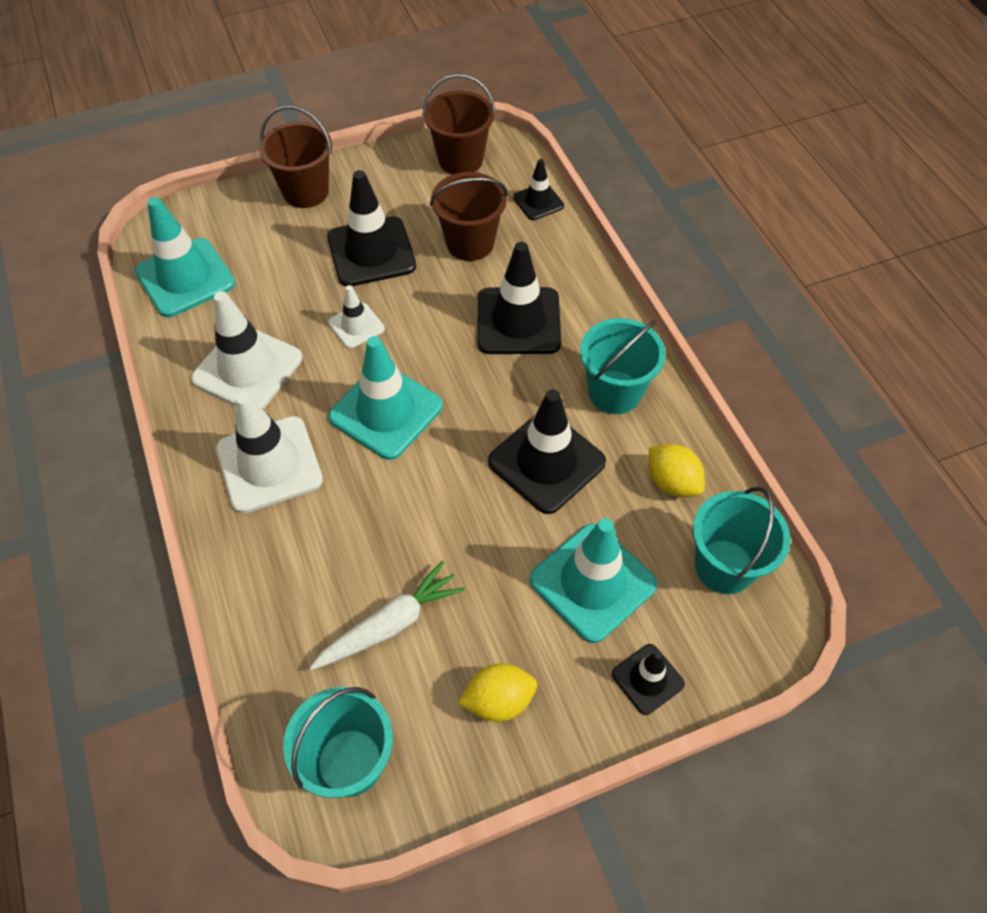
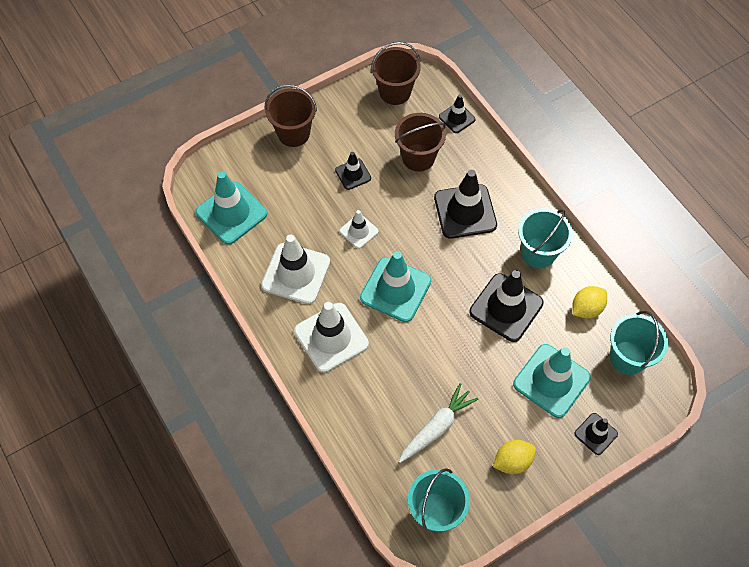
camera: 10 degrees left, 5 degrees up
(371, 252) = (353, 174): black traffic cone -> black traffic cone, size x0.54
(672, 482) = (586, 308): yellow lemon -> yellow lemon turned 75 degrees counterclockwise

